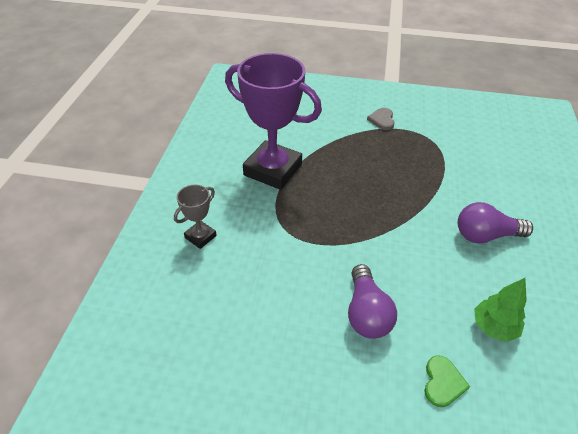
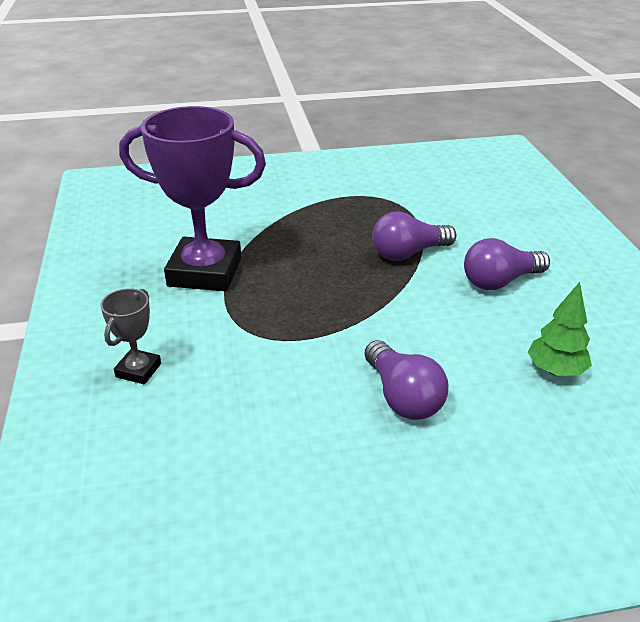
camera: 20 degrees left, 10 degrees down
(382, 120) = (320, 191): grey heart -> none
(424, 191) = (408, 253): none -> purple light bulb
(443, 382) = (528, 443): green heart -> none

